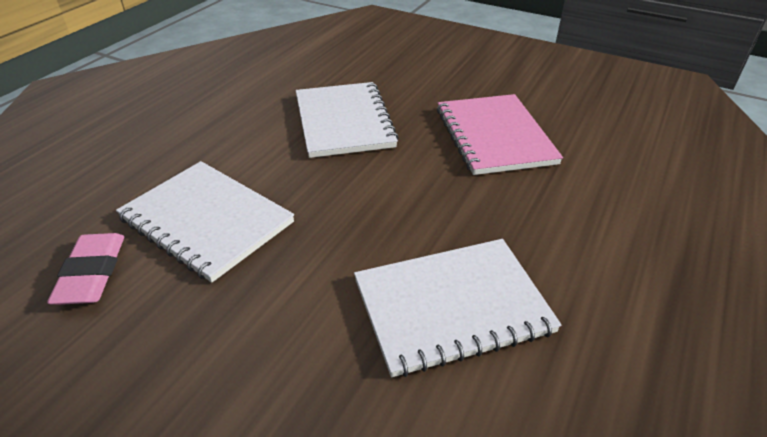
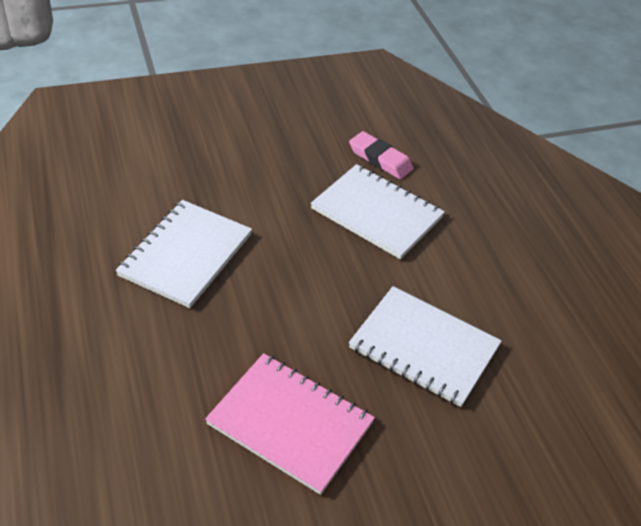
camera: 130 degrees right, 5 degrees up
(206, 221) = (377, 213): white notebook -> white notebook turned 45 degrees clockwise

